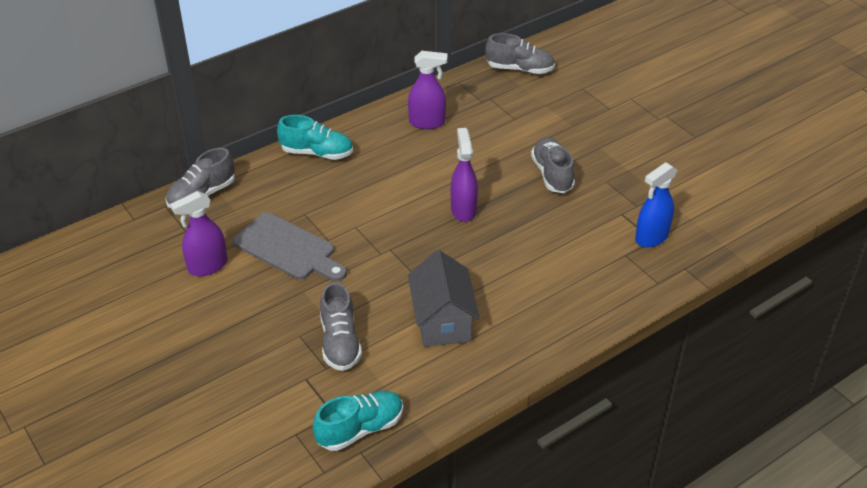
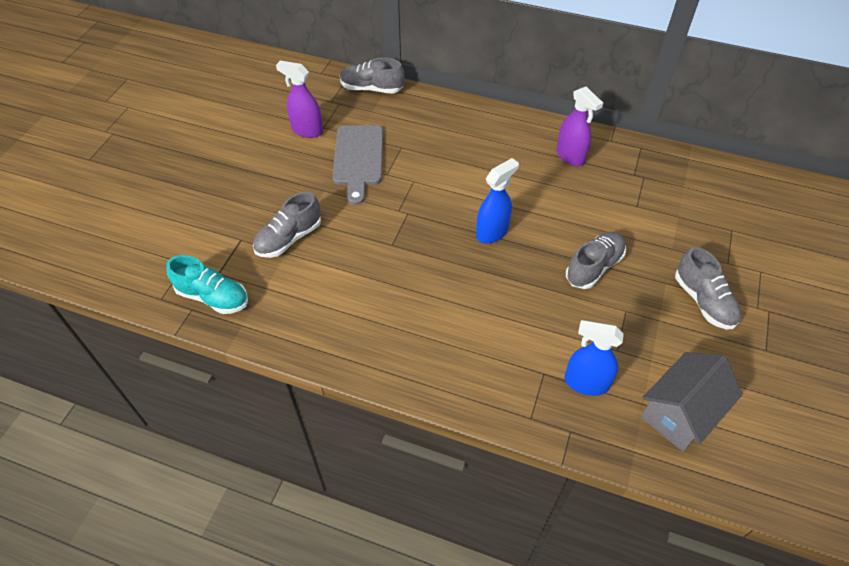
camera: 55 degrees right, 10 degrees up
(317, 153) = (470, 117): turquoise shoe -> none
(442, 321) = (357, 286): grey house -> grey house (680, 413)
(463, 210) = (492, 232): purple spray bottle -> blue spray bottle
(519, 69) = (704, 175): grey shoe -> grey shoe (703, 301)

